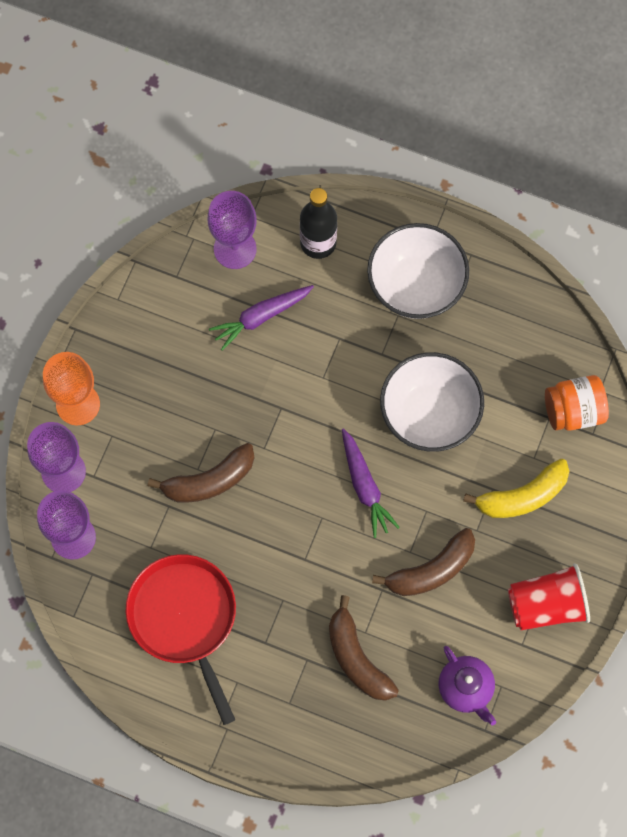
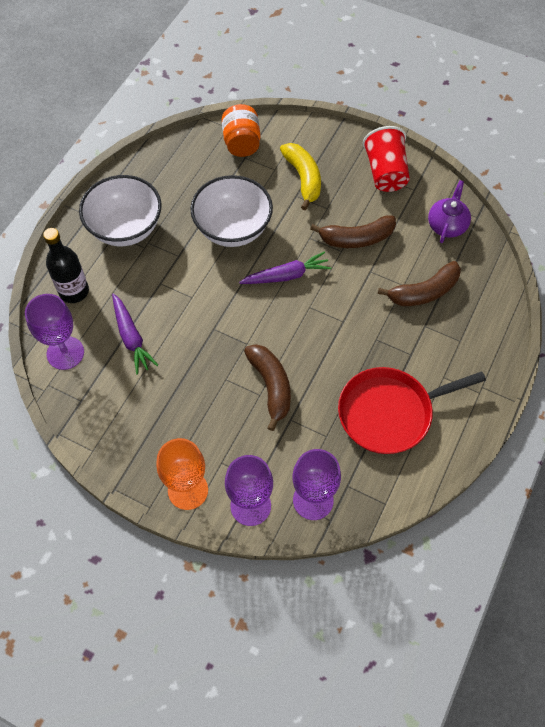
camera: 85 degrees left, 10 degrees down
(431, 570) = (356, 238): brown banana -> brown banana turned 105 degrees clockwise
(466, 688) = (447, 225): purple teapot -> purple teapot turned 45 degrees counterclockwise

